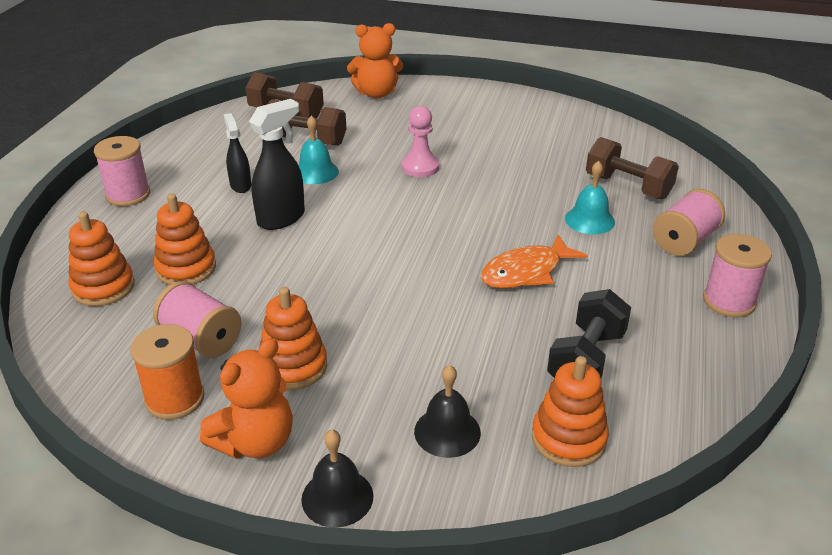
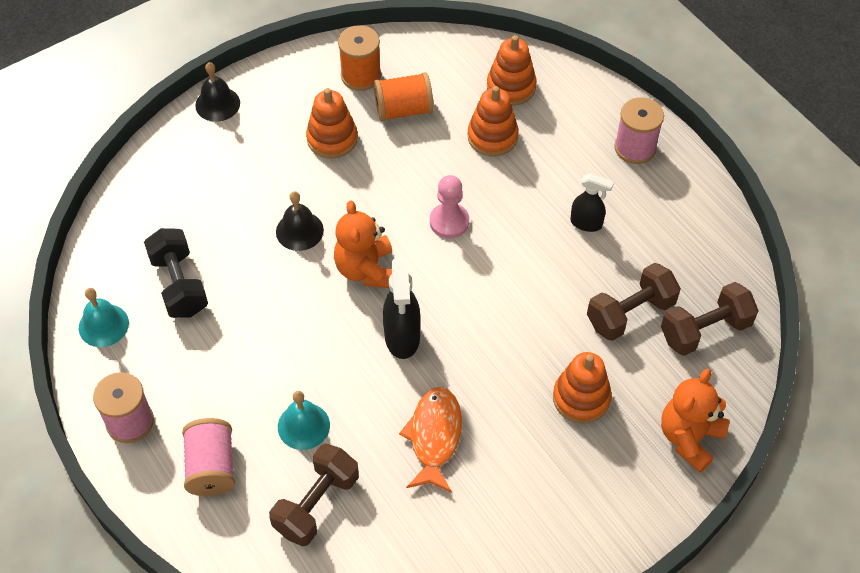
camera: 130 degrees right, 20 degrees up
(201, 339) = (403, 110): pink spool -> orange spool
(255, 442) = (290, 92): orange teddy bear -> orange teddy bear (366, 269)
(281, 218) = (508, 222): black spray bottle -> black spray bottle (402, 337)
(316, 172) = (563, 286): turquoise bell -> turquoise bell (103, 325)
(420, 167) = (501, 367): pink pawn -> pink pawn (449, 222)
(447, 432) = (206, 175): black bell -> black bell (299, 231)
(526, 272) = (290, 325): orange fish -> orange fish (434, 437)
(568, 438) = (140, 224): orange stacking toy -> orange stacking toy (581, 398)
(628, 187) = (316, 504): brown dumbbell -> brown dumbbell turned 45 degrees counterclockwise

